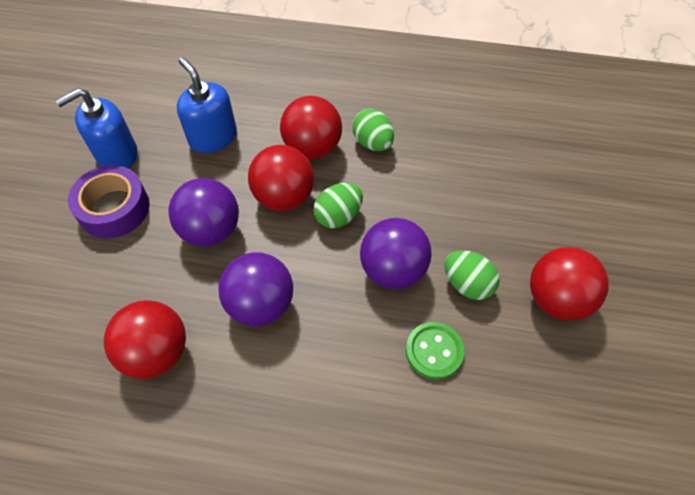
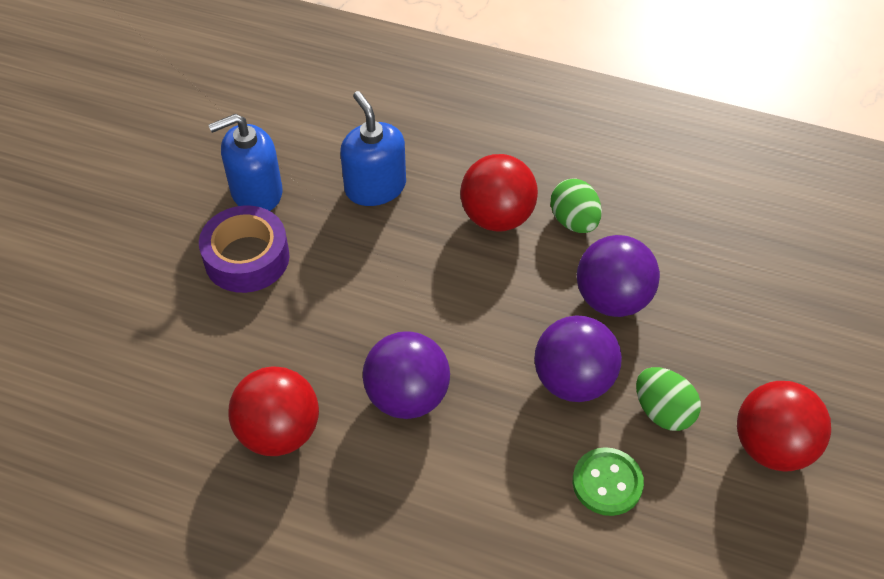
camera: 10 degrees right, 5 degrees down
(211, 230) = (359, 300): purple ball -> purple ball (612, 299)
(284, 197) = (453, 273): red ball -> none
(338, 216) = (516, 306): green egg -> none

